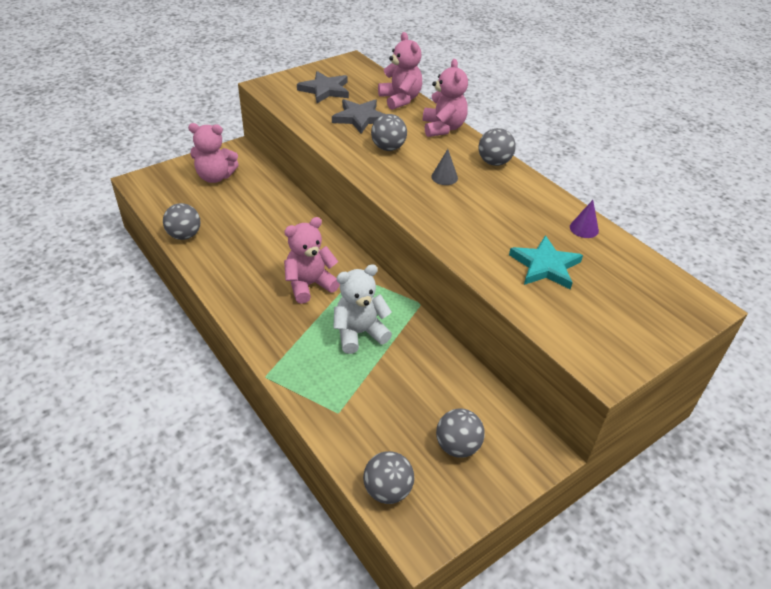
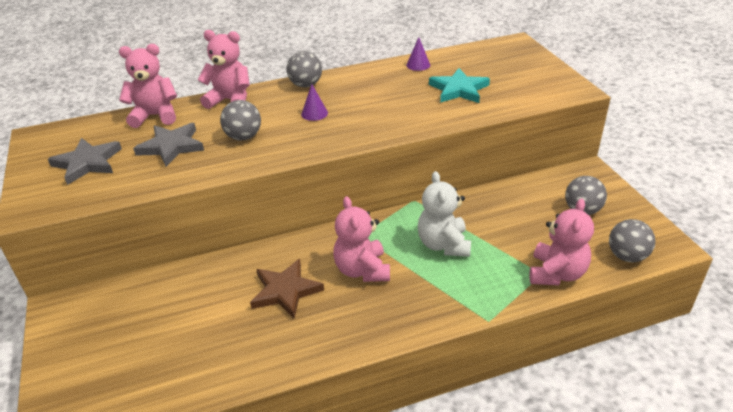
camera: 70 degrees left, 5 degrees down
(184, 235) = (219, 378): grey ball -> none
(215, 177) = (107, 335): pink teddy bear -> pink teddy bear (556, 273)
(274, 246) = (285, 291): none -> brown star
(444, 177) = (314, 113): grey cone -> purple cone

